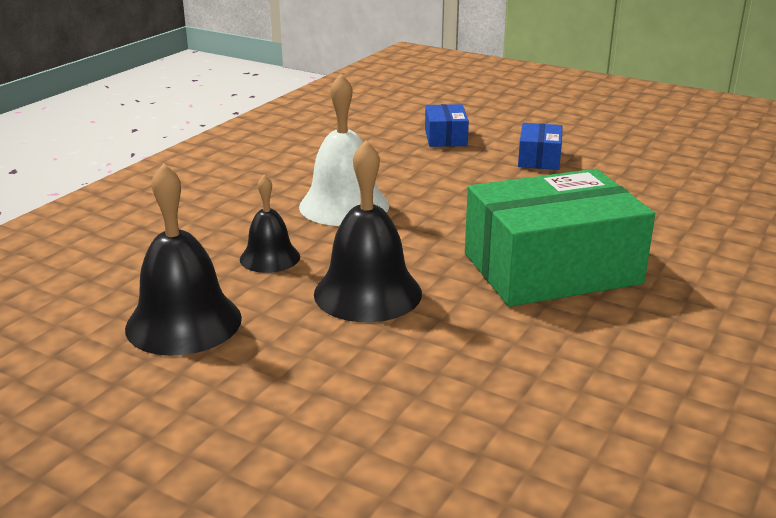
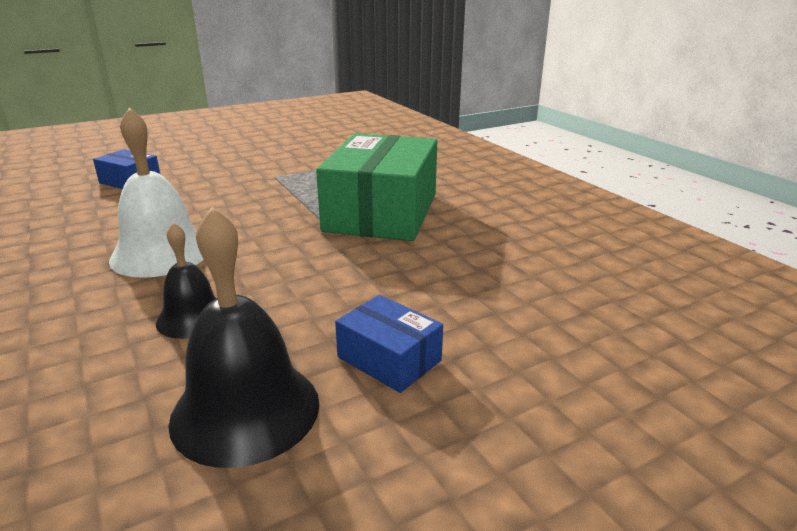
camera: 60 degrees left, 0 degrees up
(367, 293) = (325, 287): black bell -> none
(539, 158) = (229, 167): blue box -> blue box (389, 359)

